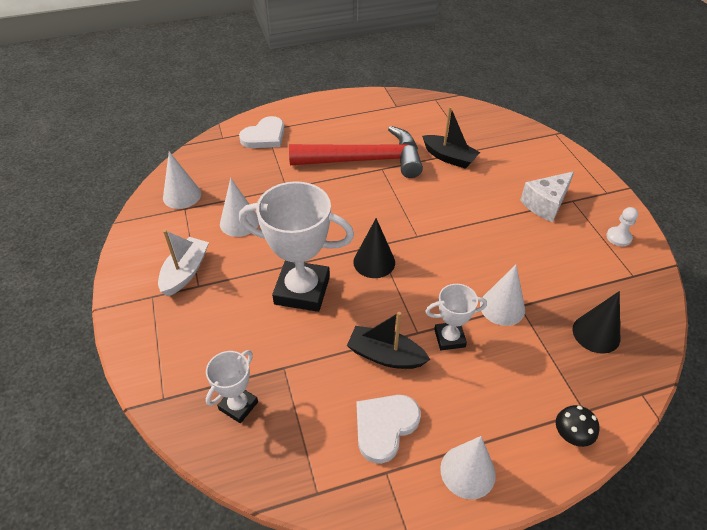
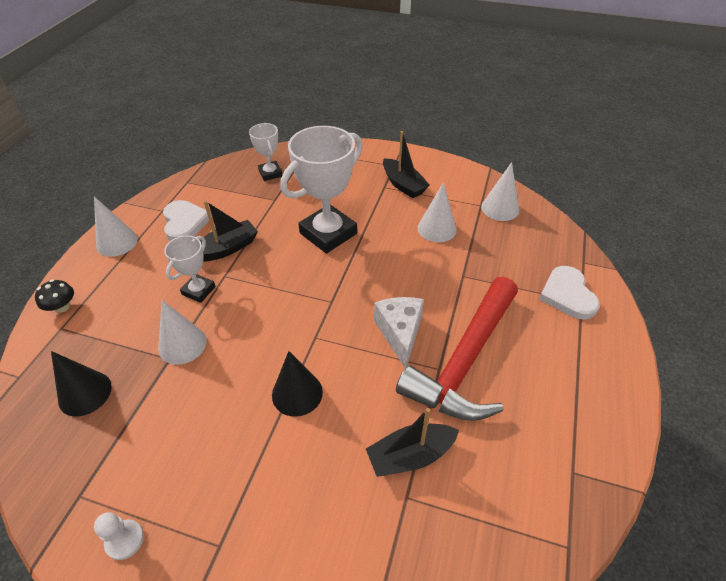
camera: 125 degrees right, 0 degrees up
(185, 272) = (403, 185): white boat -> black boat
(374, 262) = (314, 288): black cone -> black cone (297, 393)
(545, 204) = (244, 502): white cheese -> white cheese (400, 333)

